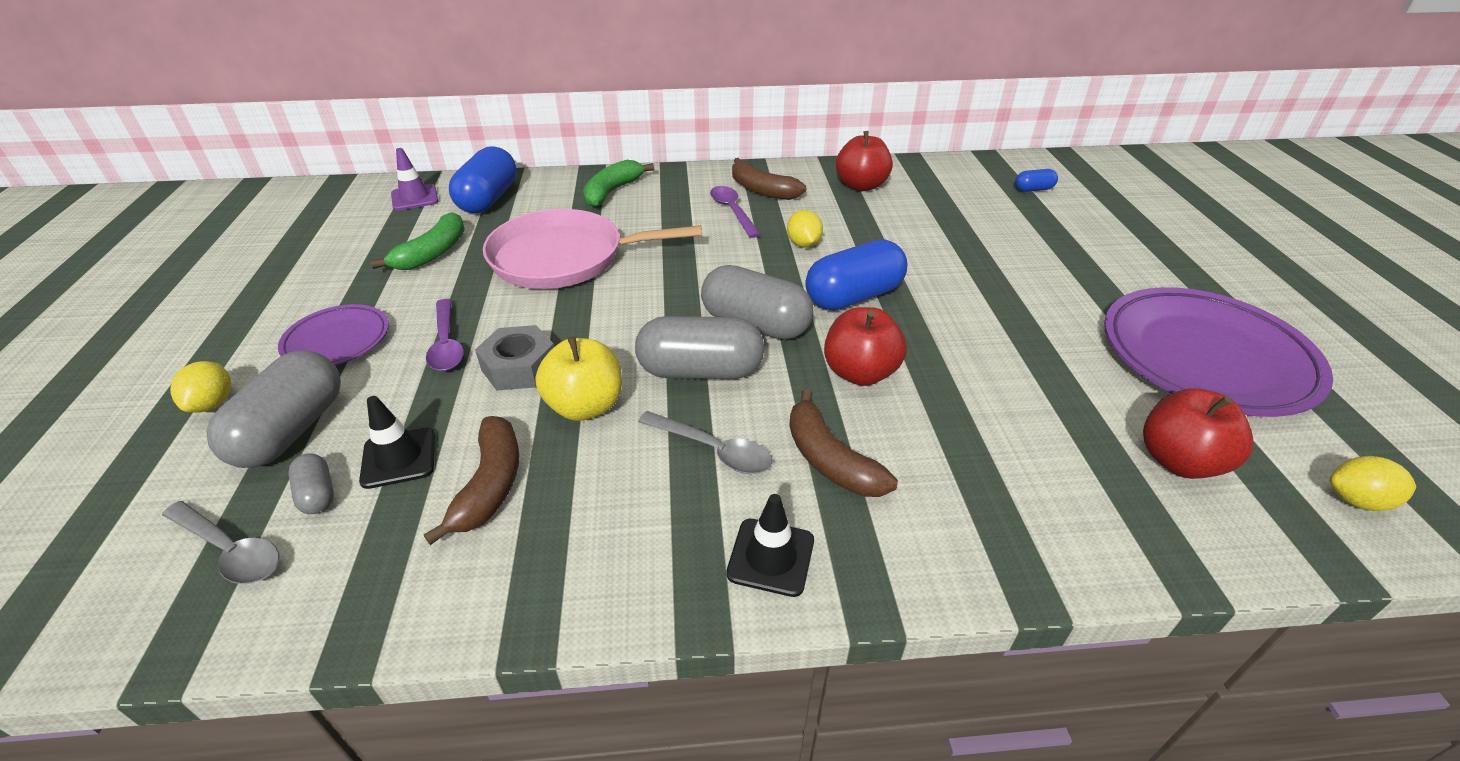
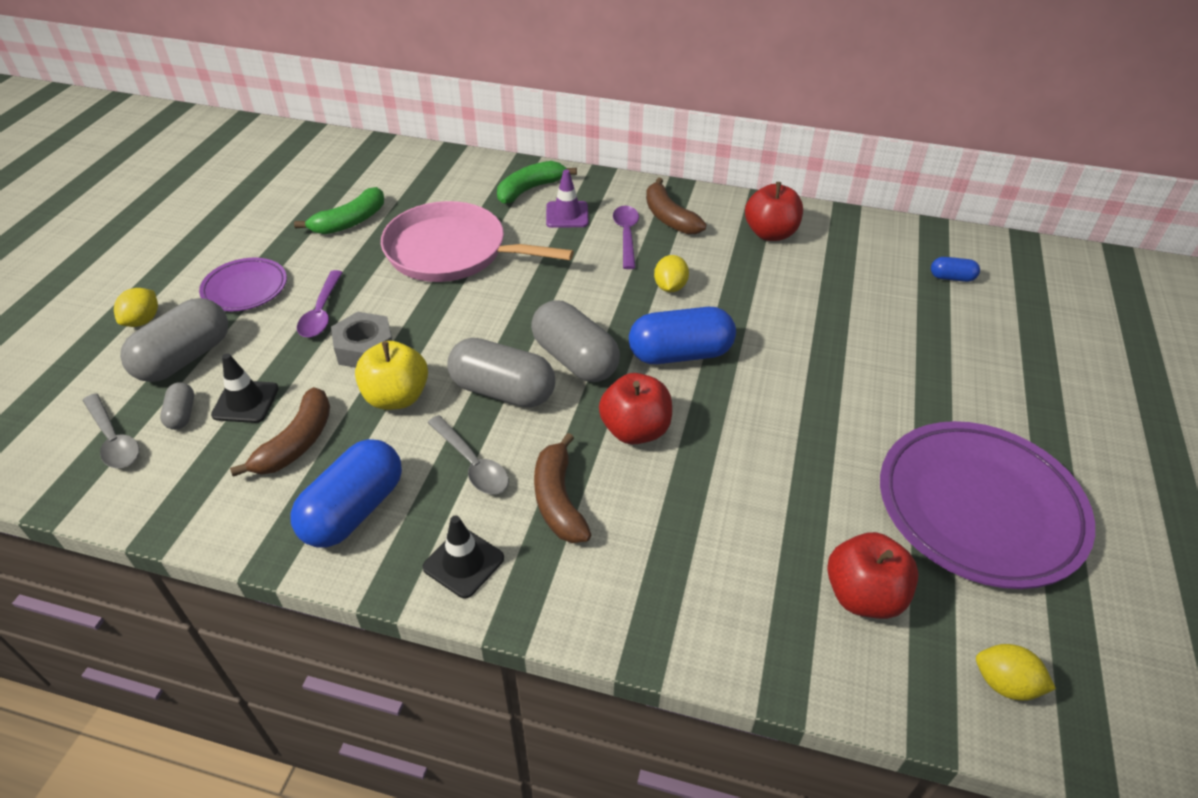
camera: 20 degrees right, 5 degrees up
(415, 198) = (361, 160): purple traffic cone -> purple traffic cone (567, 215)
(488, 199) = (420, 175): blue capsule -> blue capsule (354, 510)

